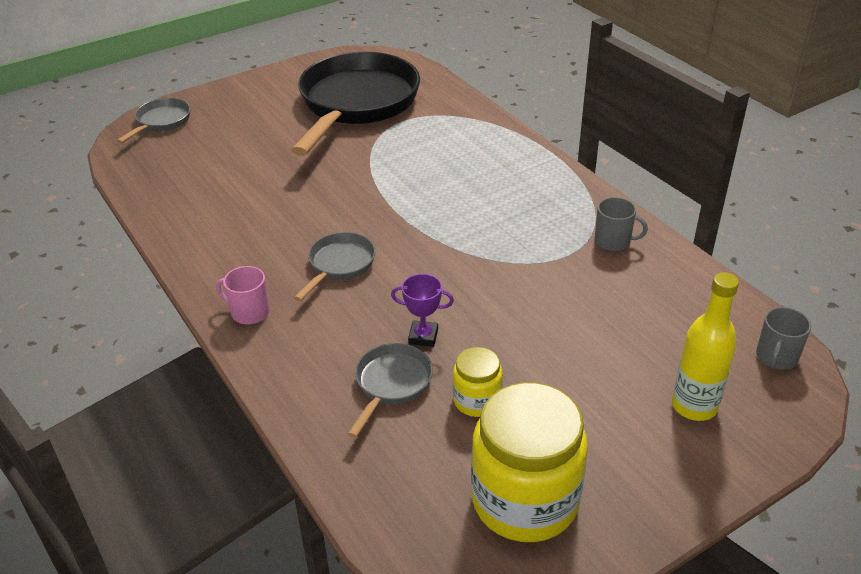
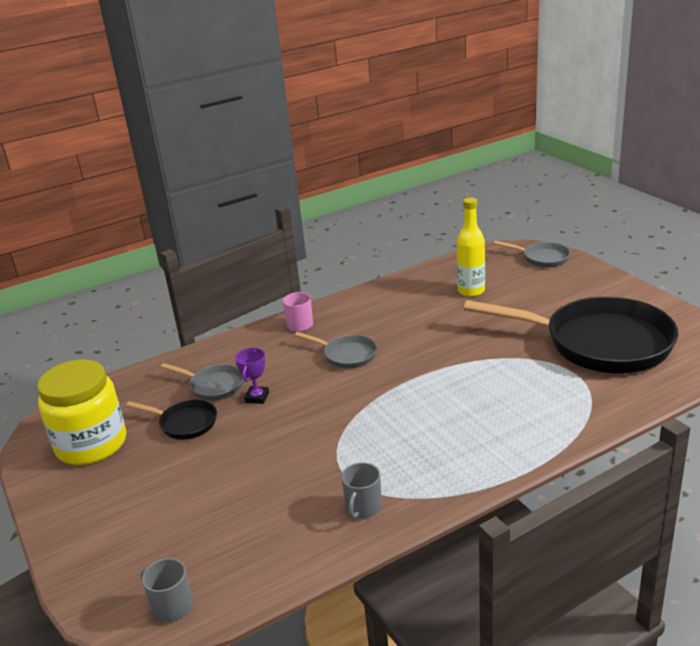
camera: 95 degrees right, 10 degrees down
(477, 400) = (185, 423): yellow jar -> black pan
(694, 406) = (136, 538): yellow bottle -> yellow bottle (471, 291)

